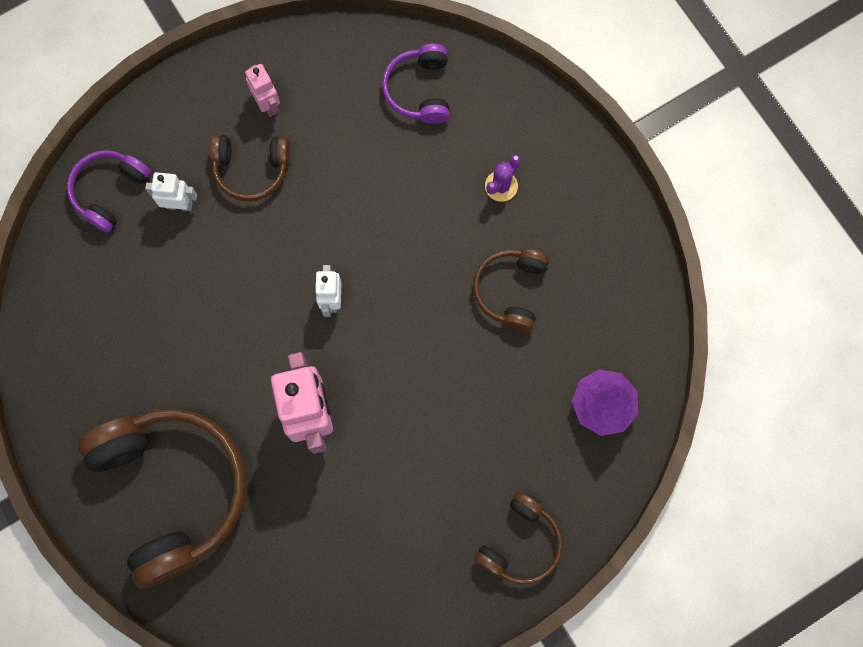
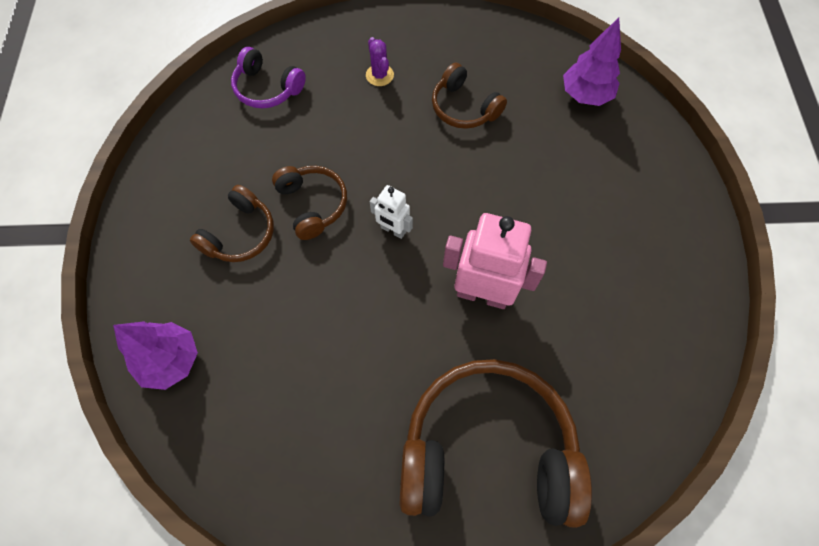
camera: 60 degrees left, 10 degrees down
(110, 192) = (170, 361): purple headphones -> purple tree
(179, 205) = (227, 307): white robot -> none
(268, 105) = (195, 194): pink robot -> none
(520, 543) = (667, 197): brown headphones -> brown headphones (312, 205)

